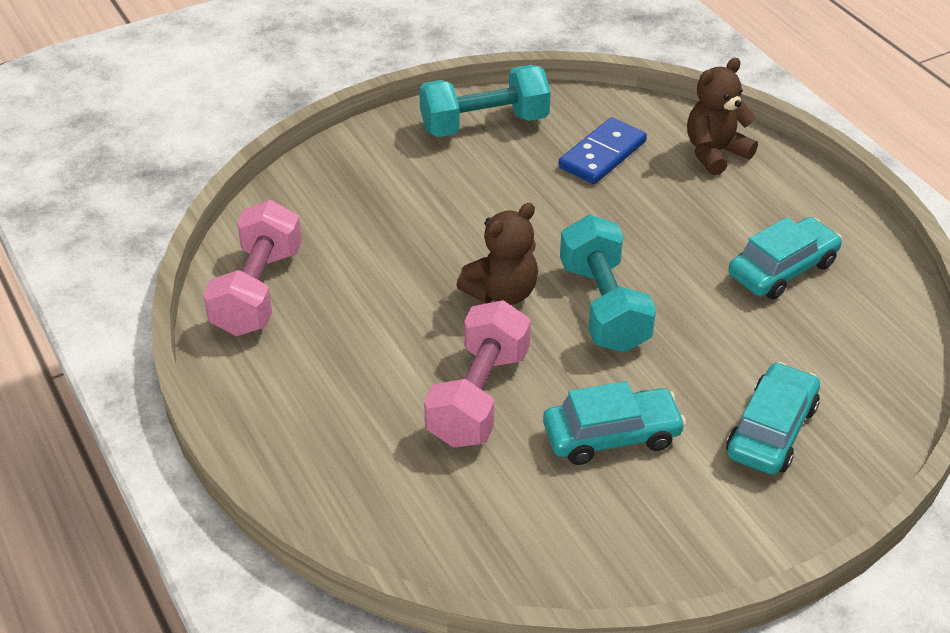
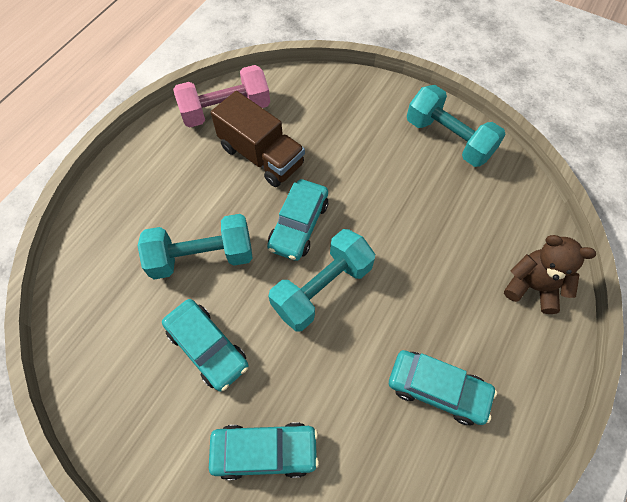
camera: 60 degrees right, 20 degrees up
(367, 286) = (261, 156): none -> brown truck
(478, 397) = (202, 257): pink dumbbell -> turquoise dumbbell
(502, 292) = (299, 225): brown teddy bear -> turquoise car
(602, 155) = (472, 217): blue domino -> none

